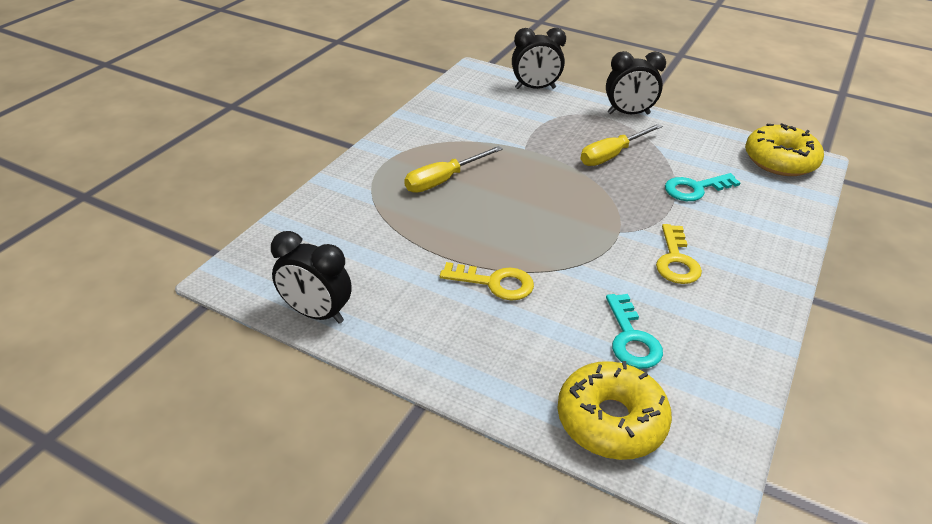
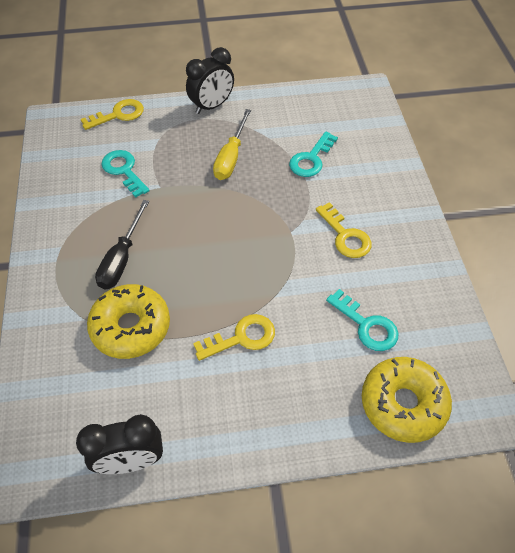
camera: 35 degrees left, 15 degrees up
(443, 180) = (121, 259): yellow screwdriver -> black screwdriver
(503, 125) = (124, 170): none -> turquoise key
(535, 88) = (118, 115): black clock -> yellow key
(780, 161) = (346, 100): yellow donut -> yellow donut (131, 327)

